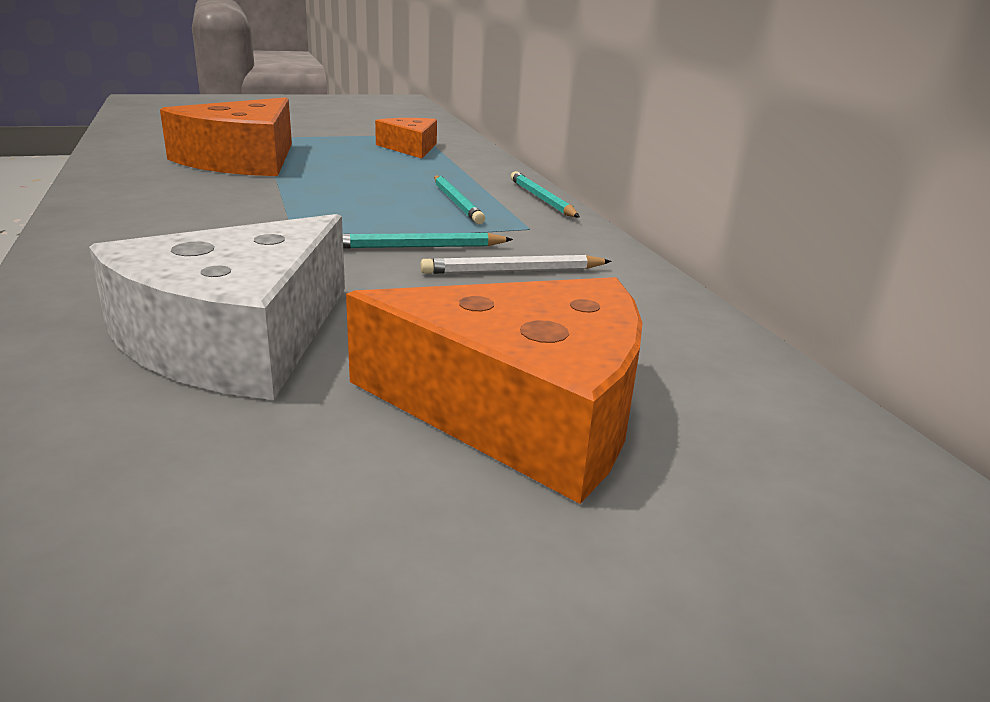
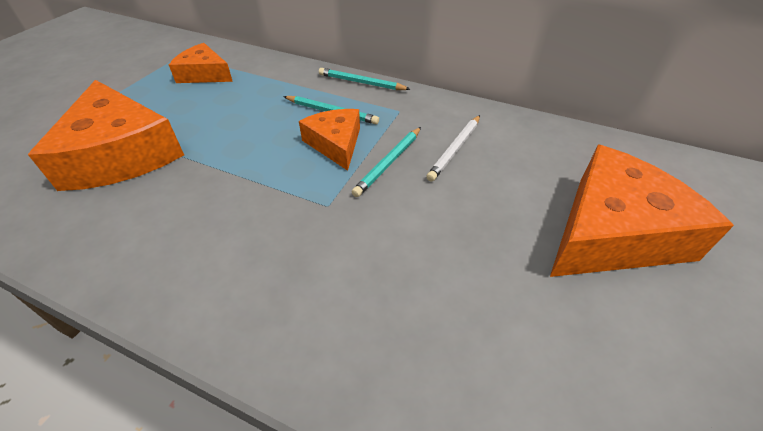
camera: 45 degrees left, 20 degrees up
(237, 338) = (462, 298): white cheese -> none
(404, 218) = (335, 144): none -> orange cheese

